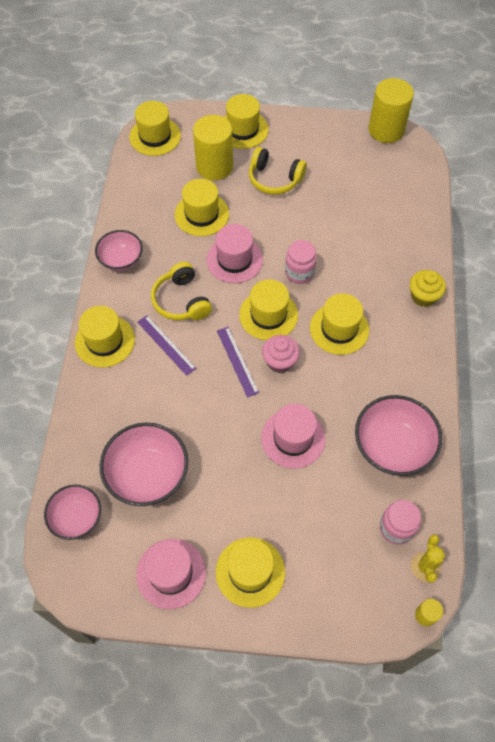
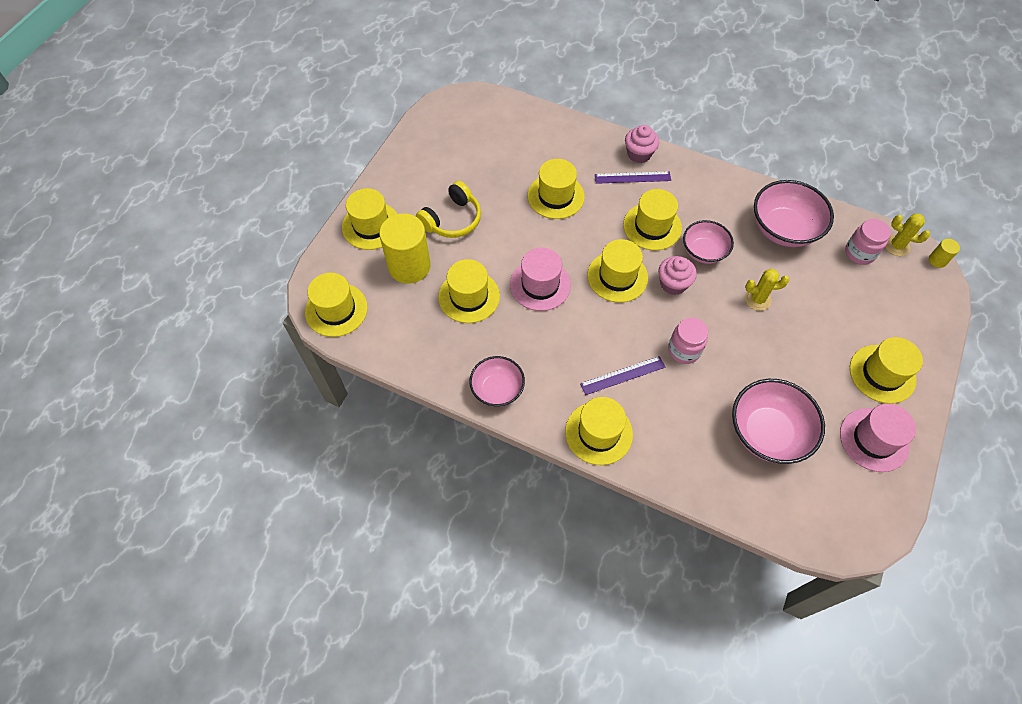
camera: 70 degrees left, 0 degrees up
(76, 518) = (801, 511): pink bowl -> pink bowl (703, 251)
(181, 301) = (573, 346): yellow headphones -> none
(237, 361) = (662, 318): purple ruler -> purple ruler (632, 177)
(293, 438) = (757, 299): pink hat -> yellow cactus
(299, 273) = (577, 236): pink jar -> pink jar (684, 350)
(337, 244) = (556, 196): none -> yellow hat
(386, 130) = (435, 112): yellow cylinder -> none
(423, 296) = (639, 154): yellow cupcake -> pink cupcake

